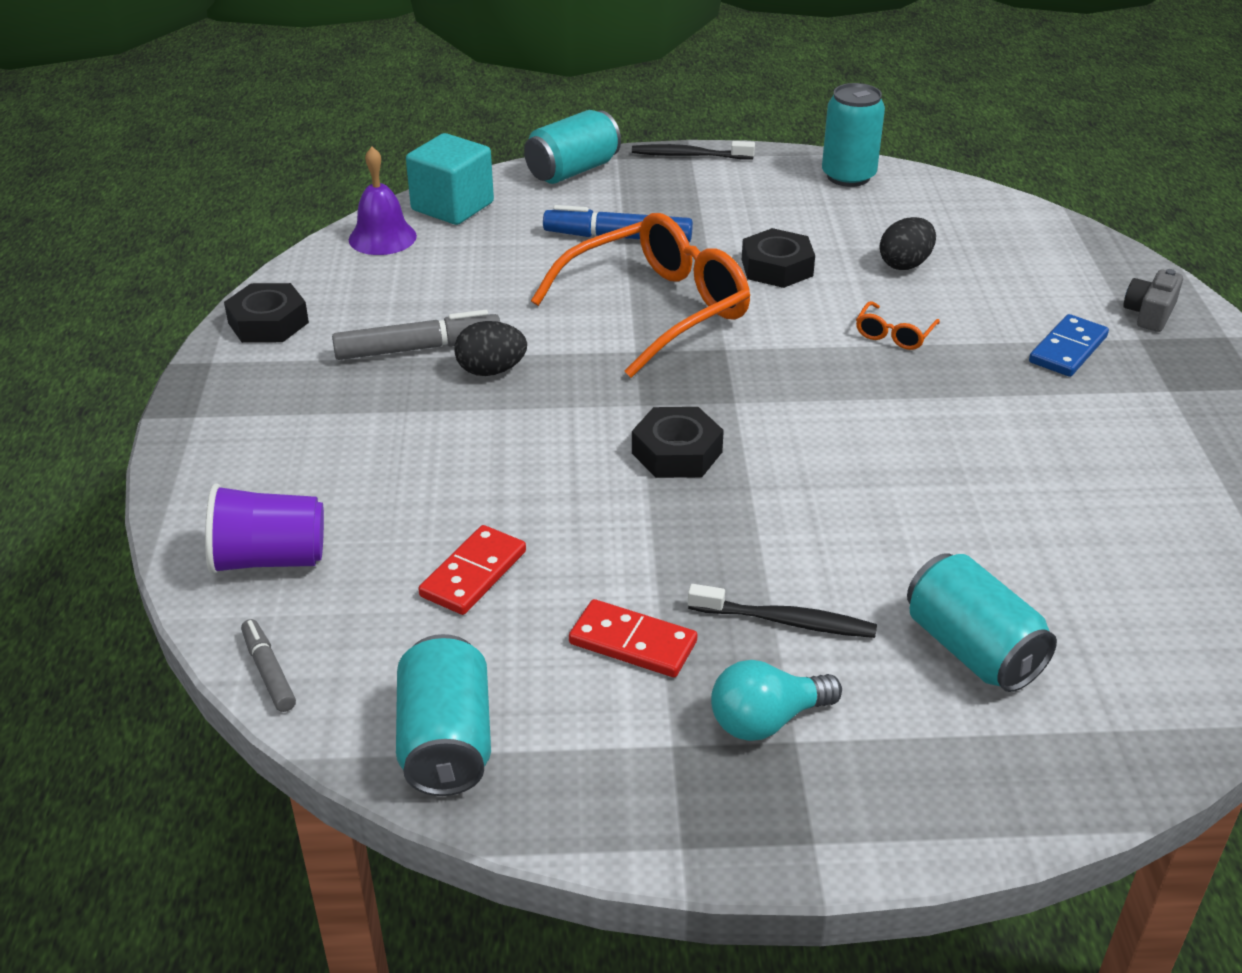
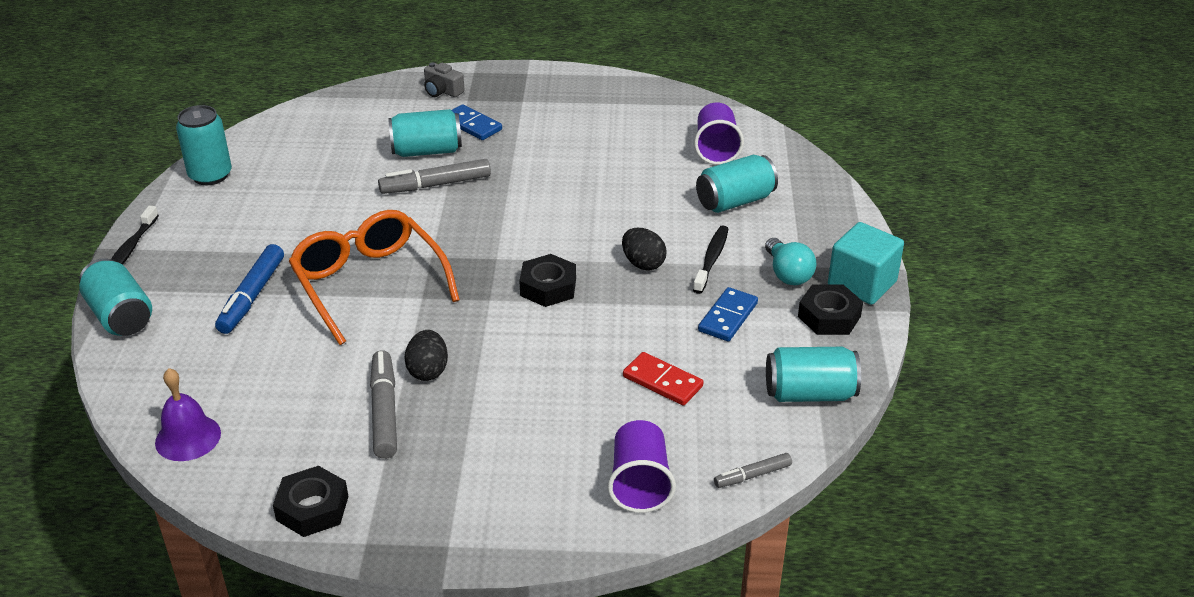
camera: 85 degrees left, 0 degrees up
(452, 206) = (150, 392): turquoise cube -> turquoise cube (862, 284)
(633, 642) = (727, 317): red domino -> blue domino
(777, 267) = (331, 223): black nut -> black nut (829, 316)
(894, 334) = (436, 185): orange glasses -> grey marker
(905, 264) = (349, 168): black egg -> black egg (643, 263)
(976, 318) = (427, 151): none -> turquoise can
(1138, 622) = (716, 149): none -> purple cup

